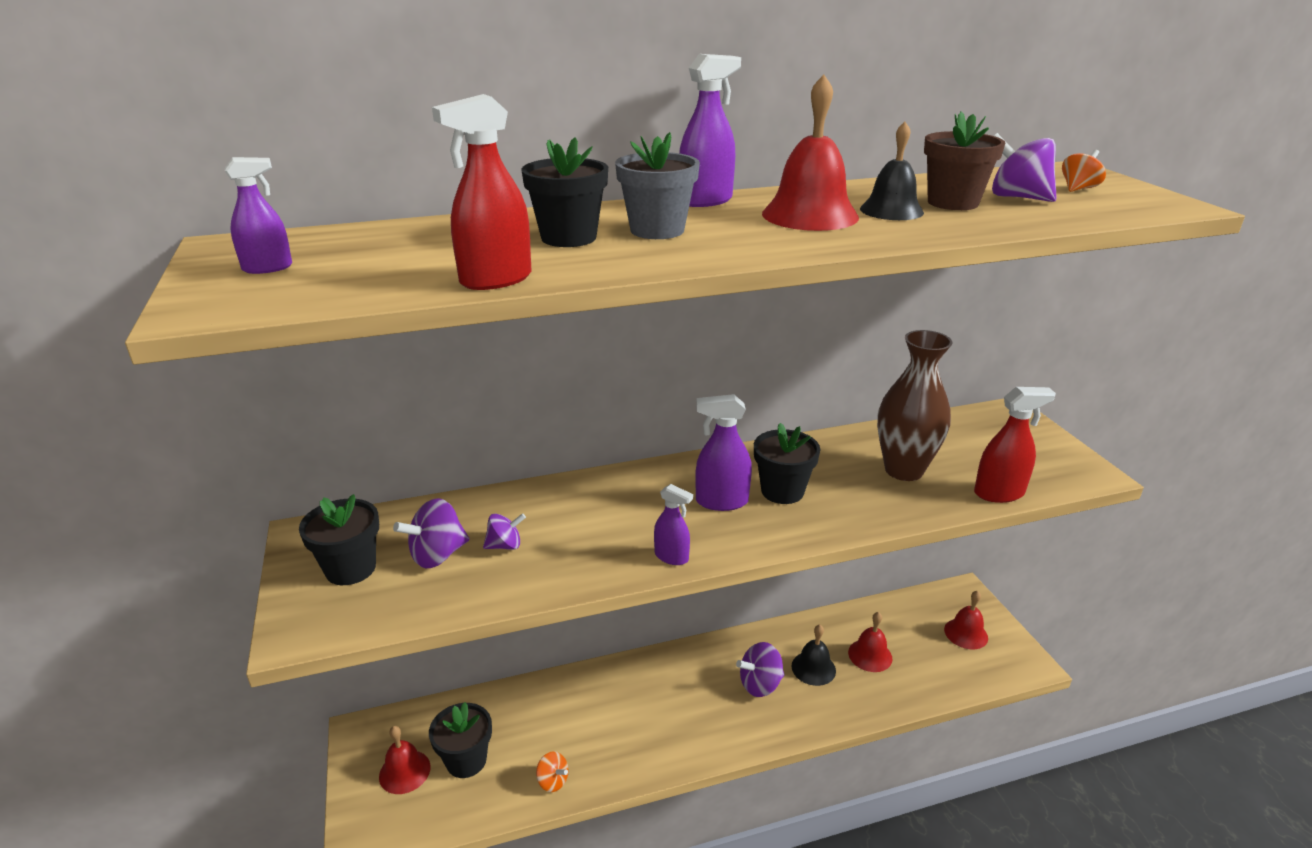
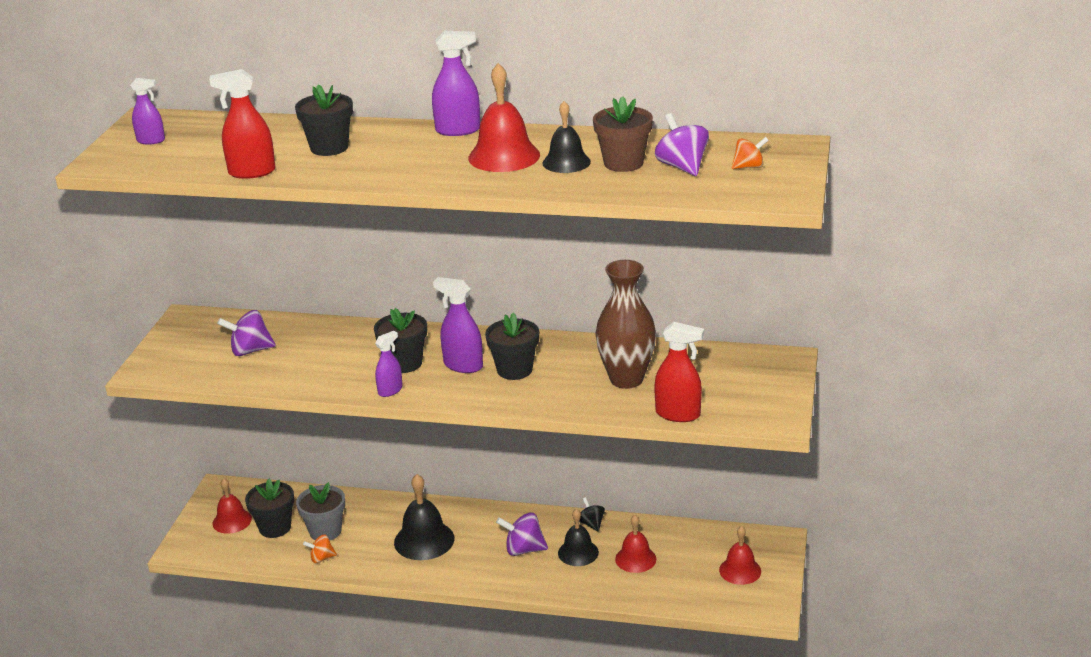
camera: 30 degrees right, 0 degrees up
(350, 569) = (195, 345): black flower pot -> black flower pot (404, 363)
(505, 545) = (295, 356): purple spinning top -> none
(553, 781) = (321, 558): orange spinning top -> orange spinning top turned 105 degrees clockwise
(650, 712) = (424, 540): none -> black bell
(657, 230) = (388, 151): grey flower pot -> grey flower pot (325, 531)
(671, 557) = (390, 390): purple spray bottle -> purple spray bottle turned 105 degrees counterclockwise
(797, 632) = (591, 524): none -> black spinning top

